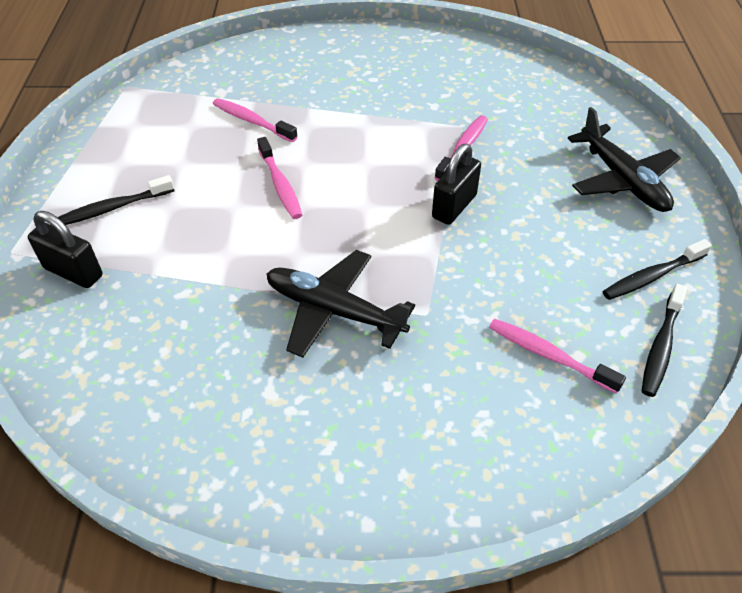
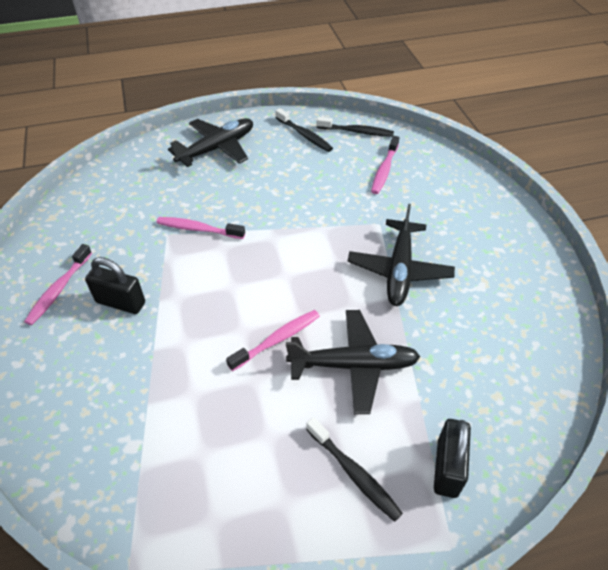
camera: 105 degrees left, 0 degrees up
(220, 233) = (353, 365): none -> black plane
(252, 121) = (185, 394): pink toothbrush -> pink toothbrush (59, 289)
(454, 206) = (270, 225): black padlock -> black padlock (120, 302)

